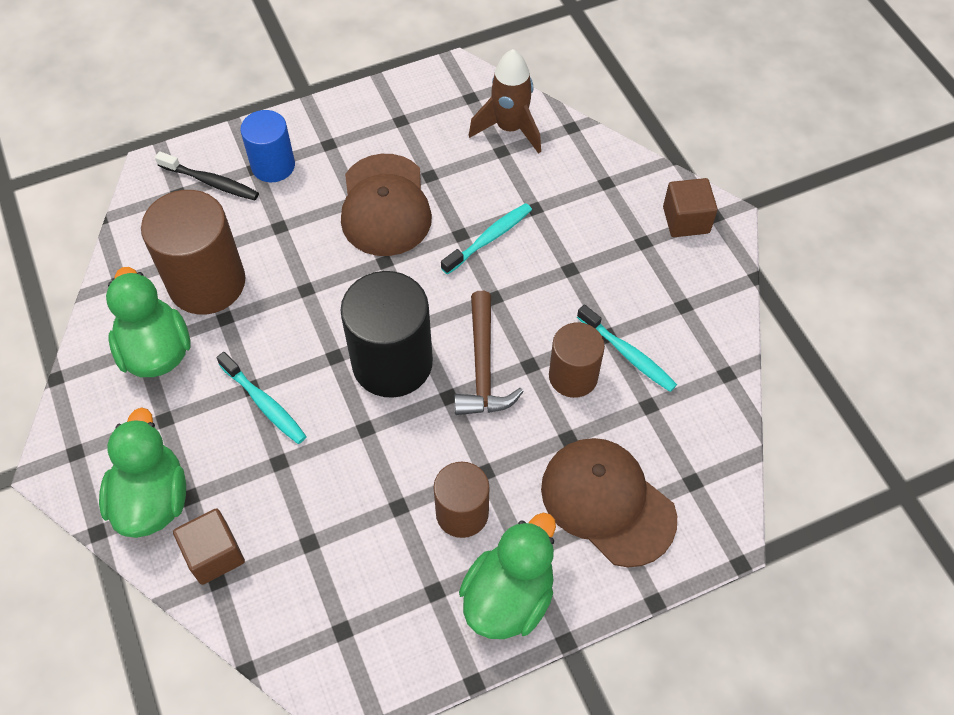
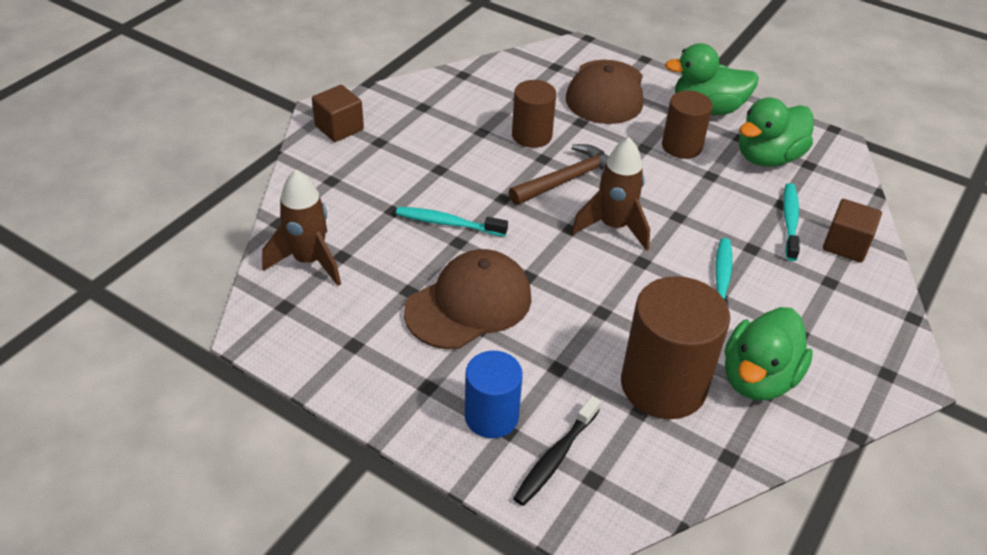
camera: 125 degrees left, 15 degrees down
(152, 499) = (857, 301): green duck -> green duck (768, 158)
(211, 182) = (555, 457): black toothbrush -> black toothbrush turned 135 degrees counterclockwise
(392, 362) = (613, 227): black cylinder -> brown rocket
(628, 354) = (489, 118): turquoise toothbrush -> turquoise toothbrush (790, 221)

